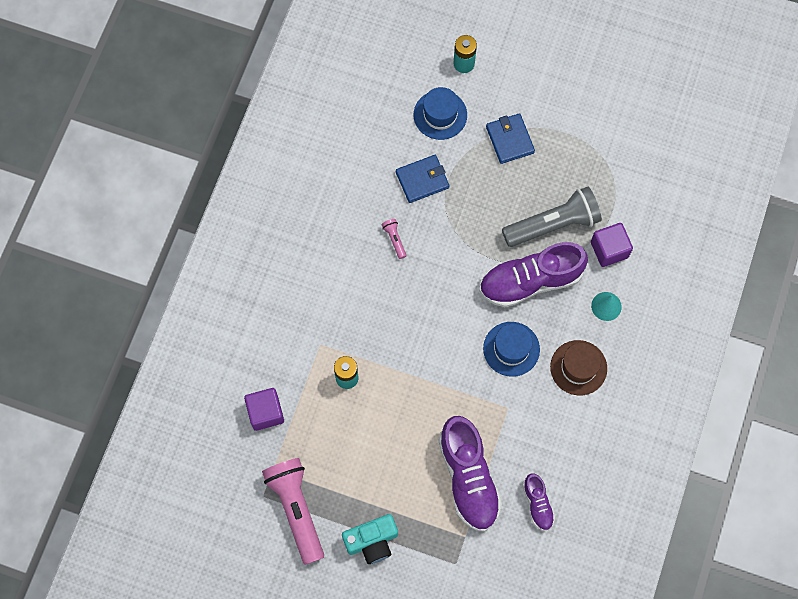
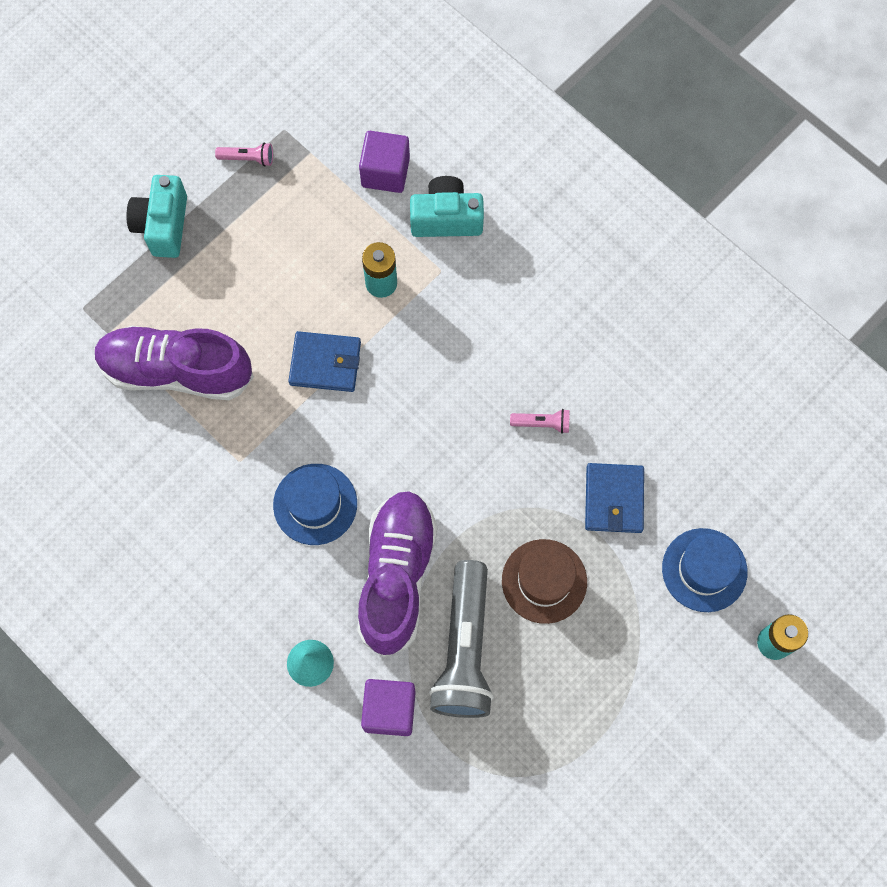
camera: 115 degrees right, 0 degrees up
(282, 358) = (446, 218): none -> turquoise camera
(296, 509) = (248, 158): pink flashlight -> pink flashlight, size x0.41
(510, 140) = (622, 651): blue wallet -> blue wallet (325, 363)
(537, 504) = (98, 439): purple shoe -> none
(578, 367) = (244, 580): brown hat -> brown hat (544, 581)

